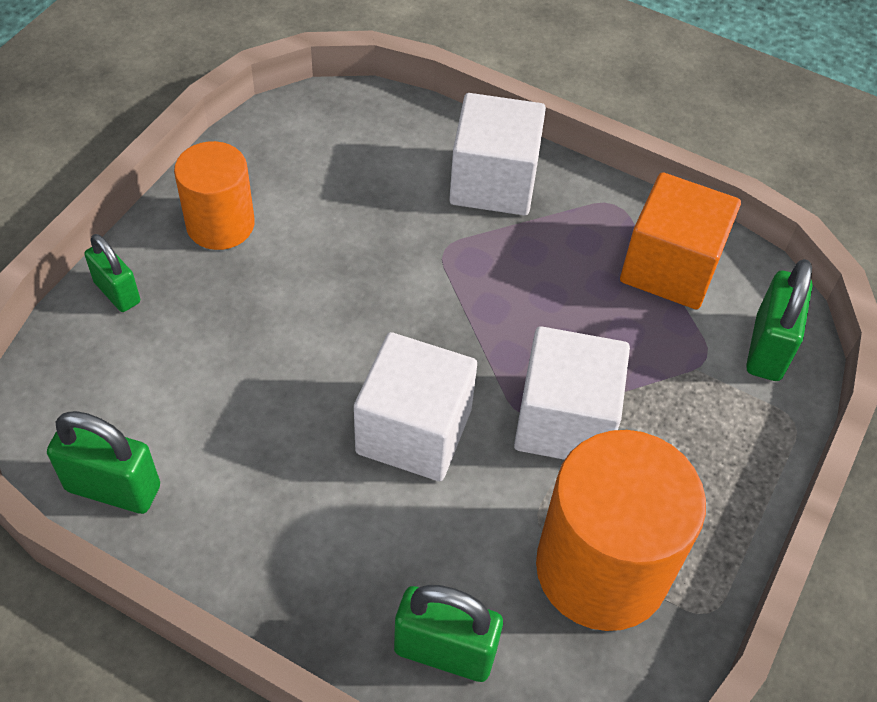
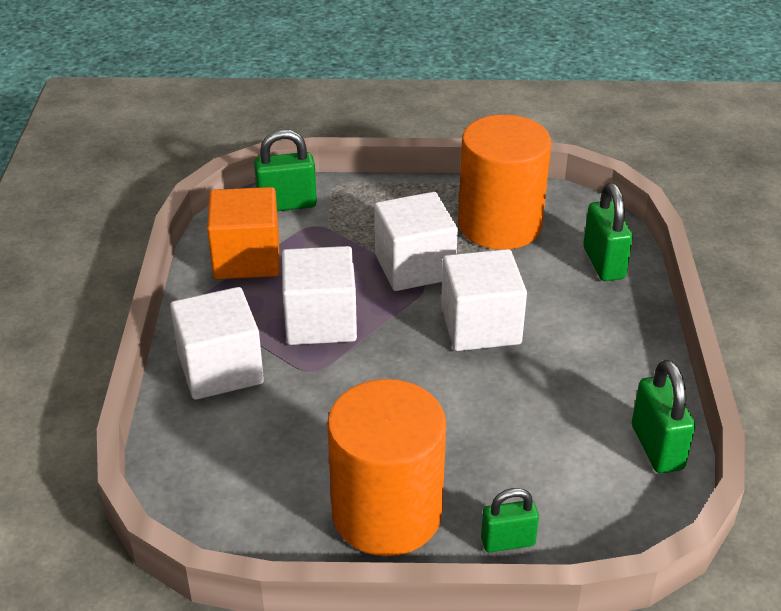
camera: 115 degrees left, 15 degrees down
(117, 292) = (508, 541): green padlock -> green padlock turned 60 degrees clockwise
(220, 224) = (387, 513): orange cylinder -> orange cylinder, size x1.64
(517, 287) = (320, 321): none -> white cube

